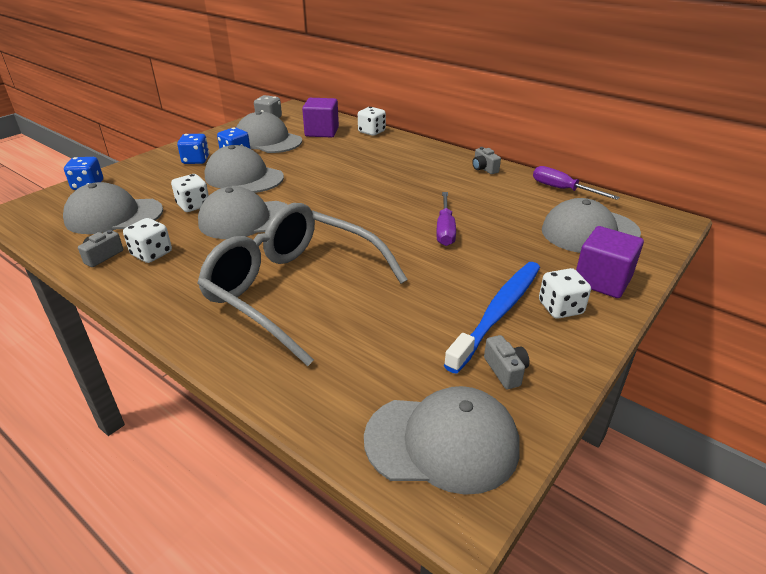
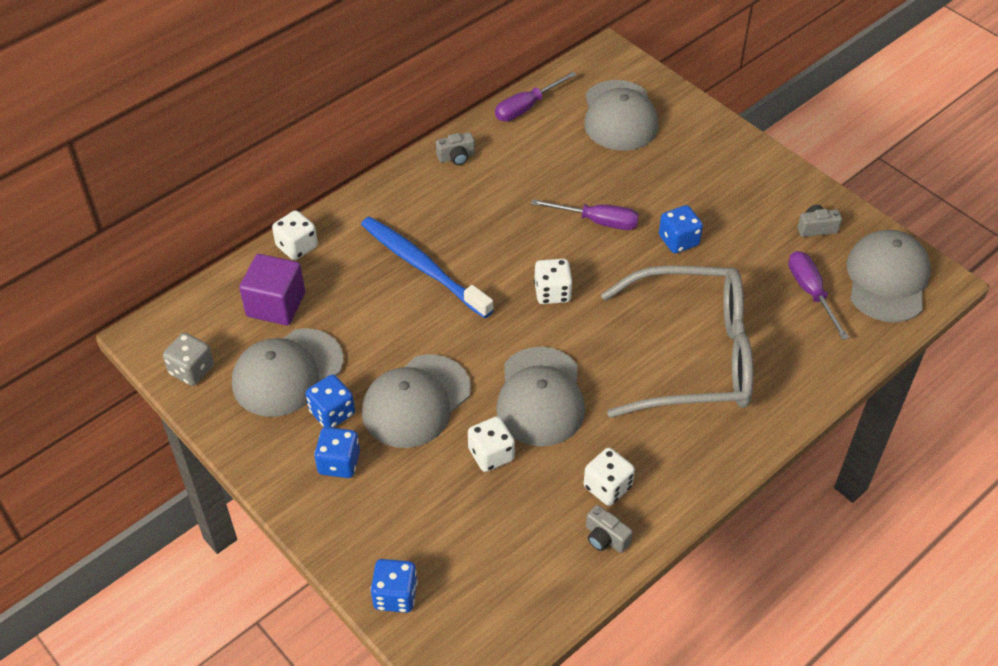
camera: 80 degrees left, 15 degrees up
(114, 215) = (501, 543): grey cap -> none
(293, 289) = (694, 356): grey glasses -> grey glasses turned 135 degrees counterclockwise
(397, 368) = (811, 292): none -> purple screwdriver
(440, 273) = (678, 241): none -> blue dice
(498, 312) = (743, 214): blue toothbrush -> blue toothbrush (422, 266)
(560, 308) = (740, 174): white dice -> white dice (552, 293)
(602, 280) = (703, 135): purple cube -> none

